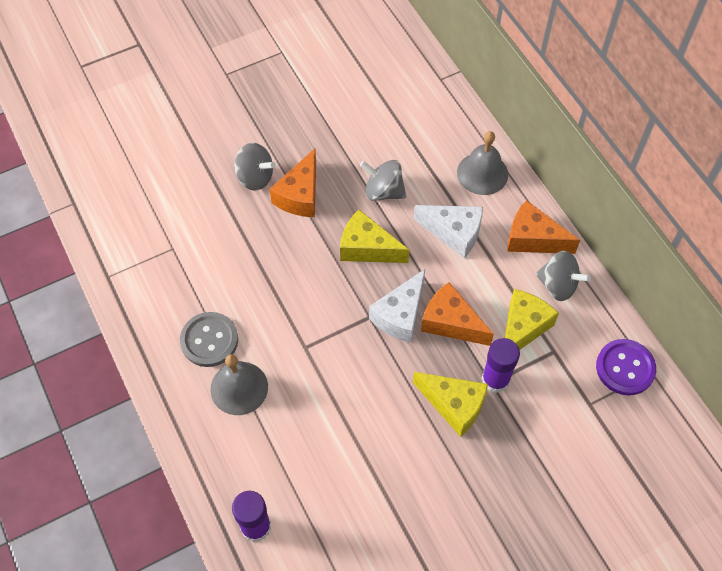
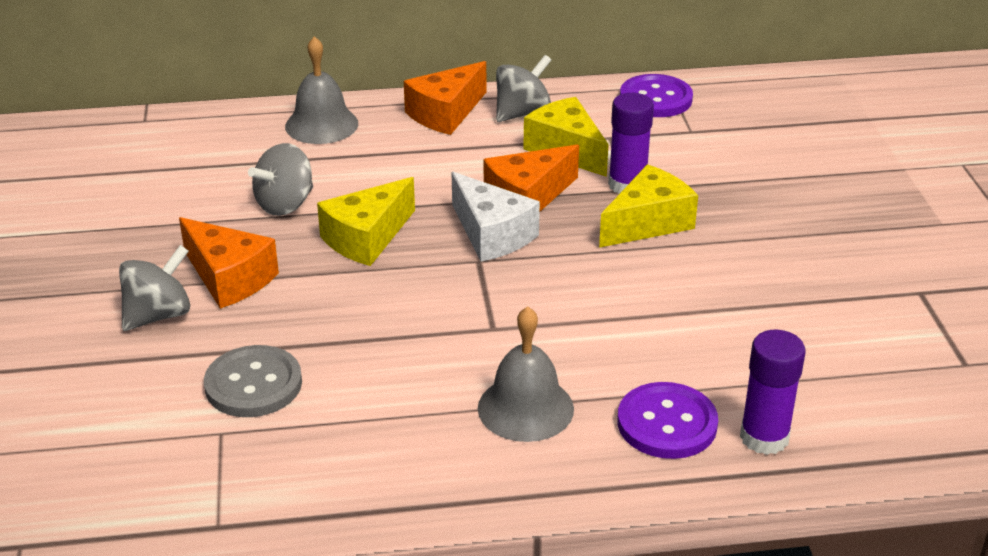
camera: 70 degrees left, 25 degrees down
(209, 340) = (423, 423): grey button -> grey button (253, 384)
(250, 468) = (667, 423): none -> purple button
(454, 233) = (395, 165): white cheese -> none

